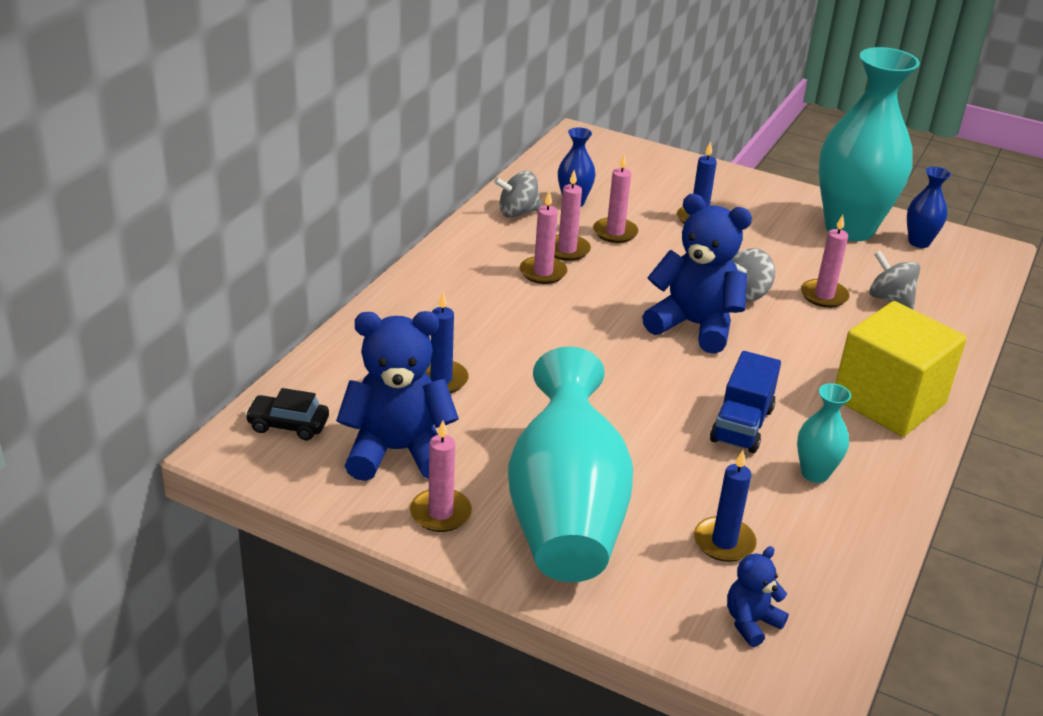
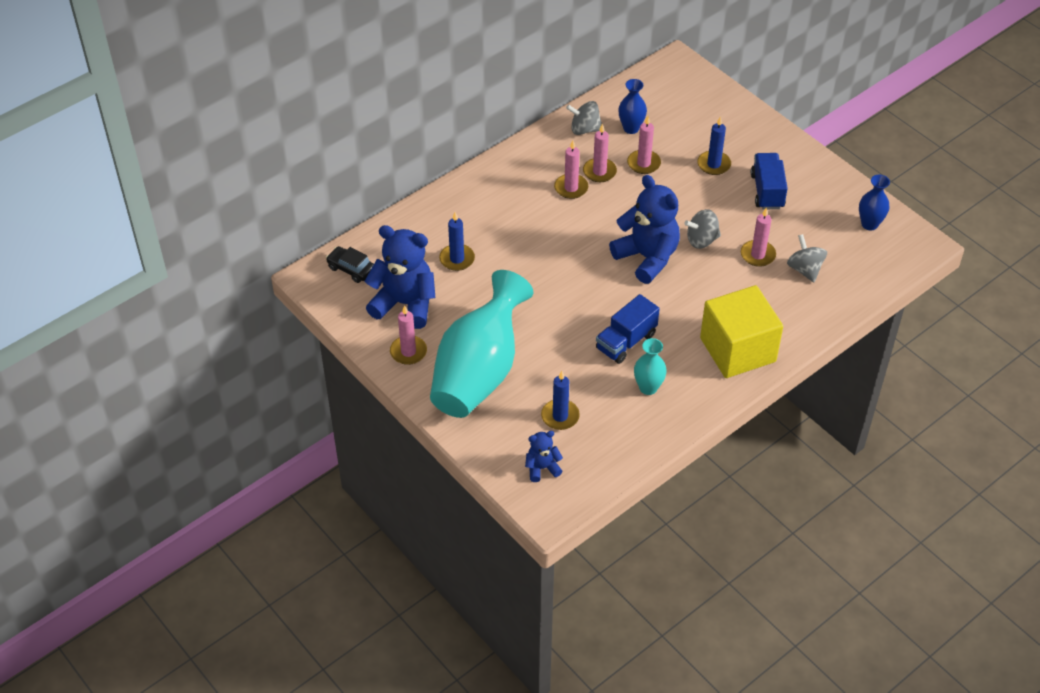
camera: 25 degrees right, 15 degrees up
(780, 233) = (767, 191): none -> blue truck
(849, 228) = (824, 199): turquoise vase -> none

